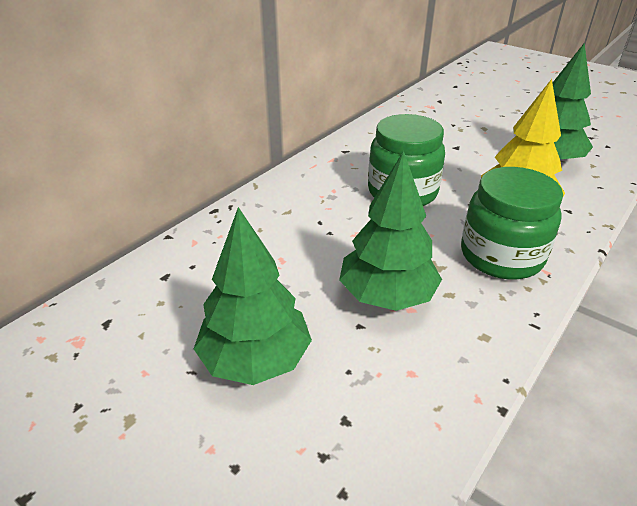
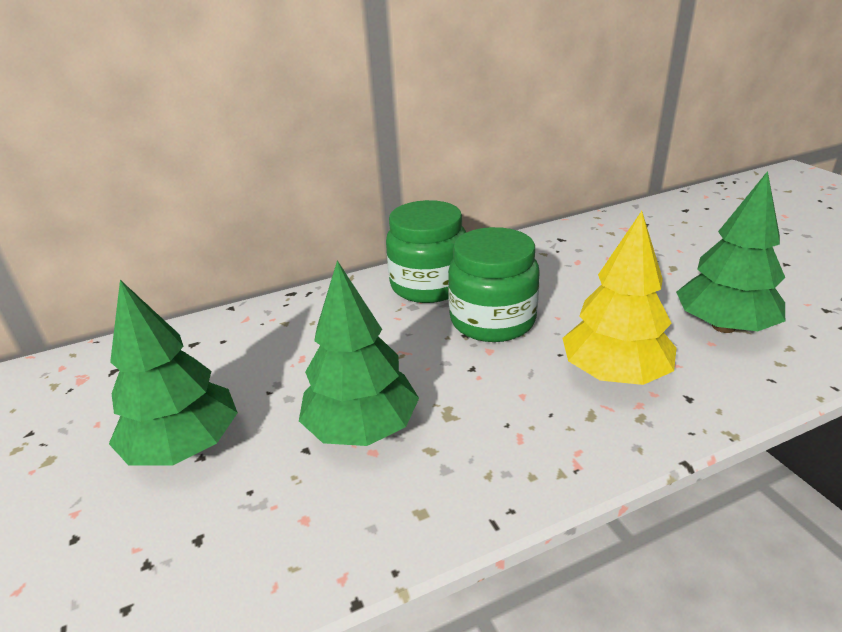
camera: 30 degrees right, 5 degrees down
(501, 256) = (536, 426): green jar -> green jar (428, 285)

